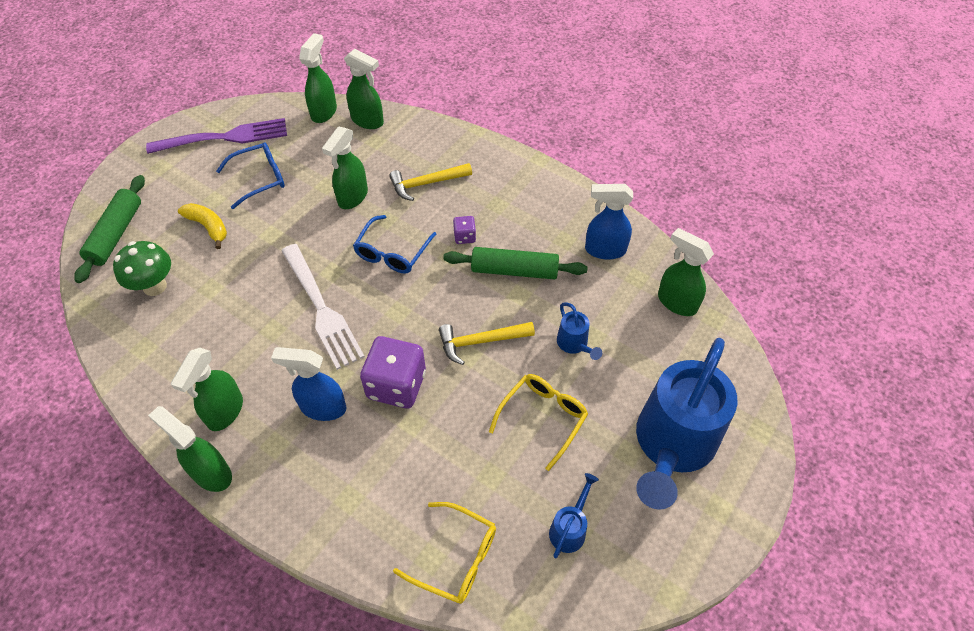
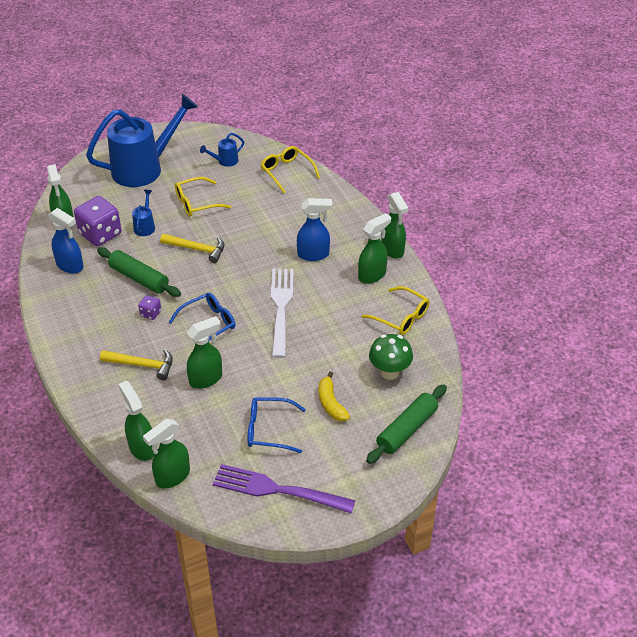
camera: 150 degrees left, 10 degrees down
(163, 364) = (401, 317): none -> yellow glasses
(322, 407) = (313, 255): blue spray bottle -> blue spray bottle turned 45 degrees counterclockwise
(396, 385) = (263, 248): purple dice -> purple dice (100, 234)

